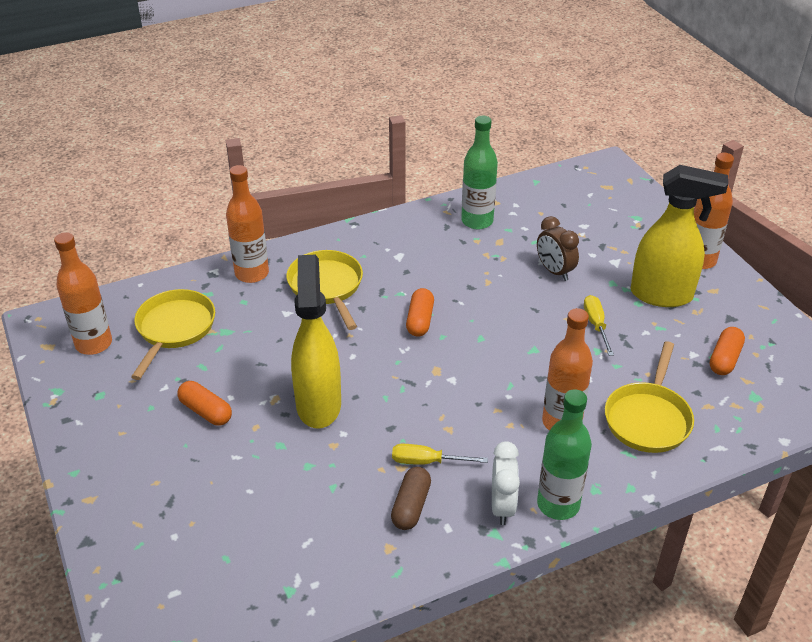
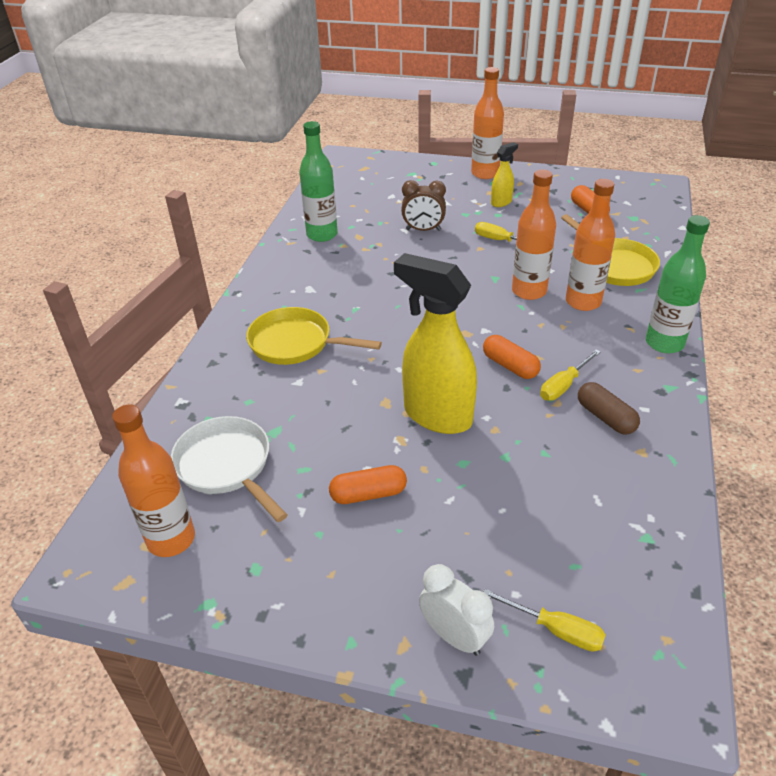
camera: 50 degrees left, 0 degrees up
(157, 573) = (555, 629): none -> yellow screwdriver
(174, 329) = (227, 466): yellow pan -> white pan
(252, 273) = (218, 379): orange bottle -> orange bottle (529, 291)
(420, 320) = (399, 314): orange capsule -> orange capsule (510, 366)
(502, 506) = (645, 370): white clock -> white clock (454, 636)
(662, 295) = (501, 202): yellow spray bottle -> yellow spray bottle, size x0.47

